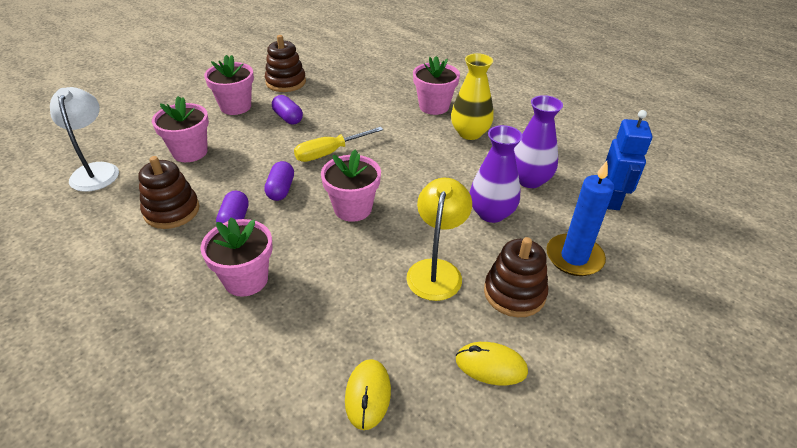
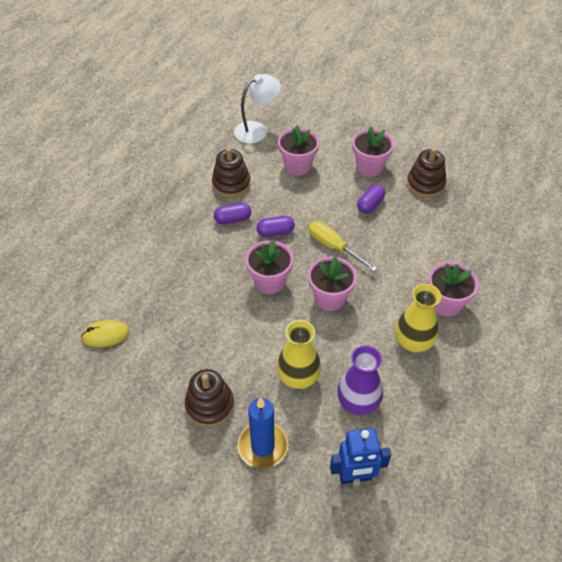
camera: 75 degrees right, 10 degrees up
(246, 279) = (181, 245): pink flower pot -> pink flower pot (330, 298)
(436, 270) = (219, 350): yellow lamp -> none
(491, 213) = (298, 377): purple vase -> yellow vase
(491, 366) = (140, 398): yellow mouse -> none

